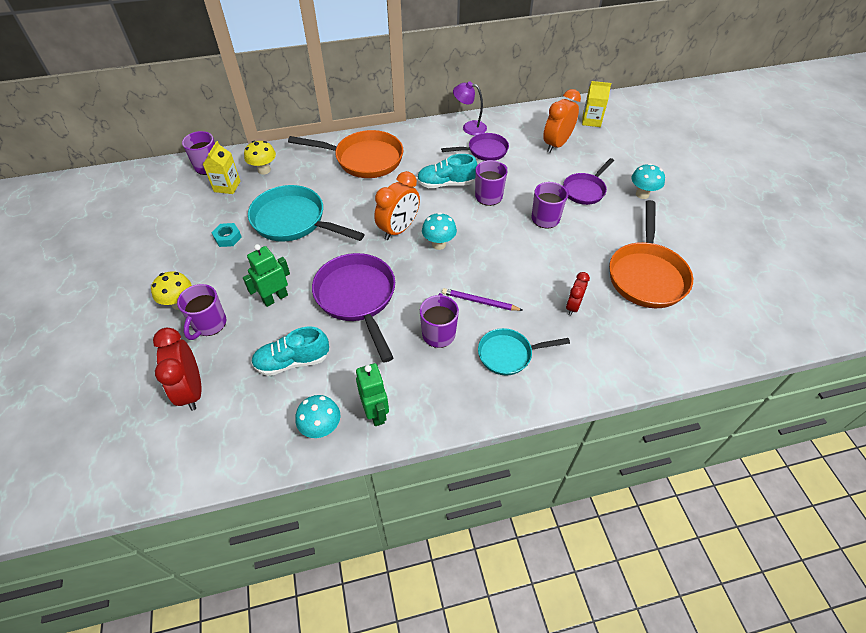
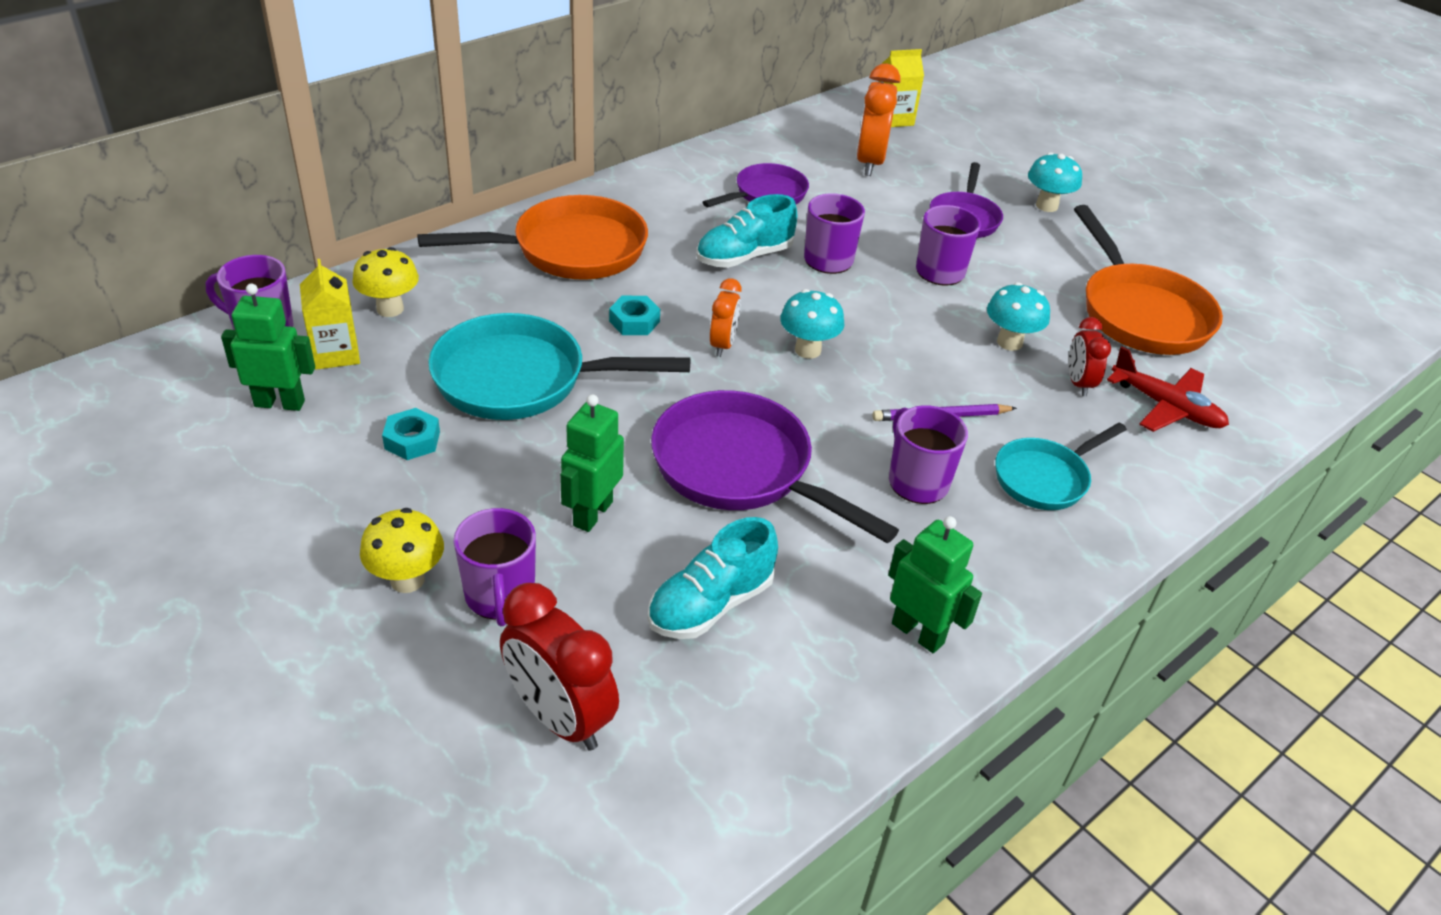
camera: 30 degrees left, 10 degrees down
(189, 204) = (280, 403): none -> green robot
(322, 428) = (850, 690): turquoise mushroom -> turquoise mushroom (1009, 342)
(366, 205) = (634, 321): none -> turquoise nut
(399, 229) = (723, 345): orange clock -> orange clock, size x0.58
(469, 127) = (712, 164): purple lamp -> none
(614, 336) = (1166, 407): none -> red plane

